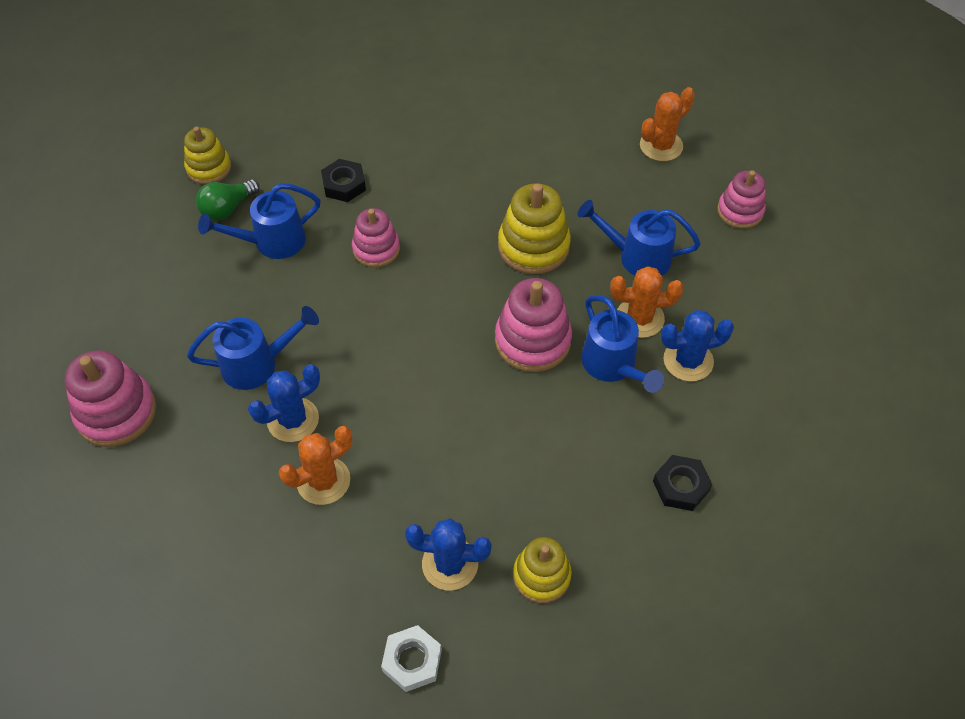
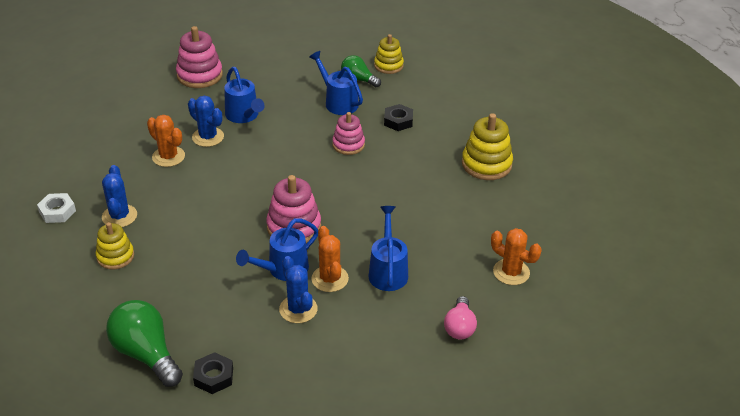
camera: 75 degrees right, 15 degrees down
(533, 246) = (378, 216): yellow stacking toy -> yellow stacking toy (486, 164)
(680, 486) = (190, 315): black nut -> black nut (213, 377)
(740, 211) = (459, 327): pink stacking toy -> pink light bulb
(745, 547) = (146, 354): none -> green light bulb

